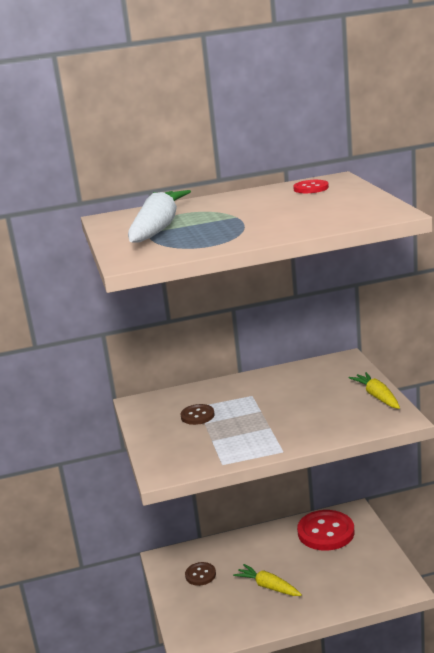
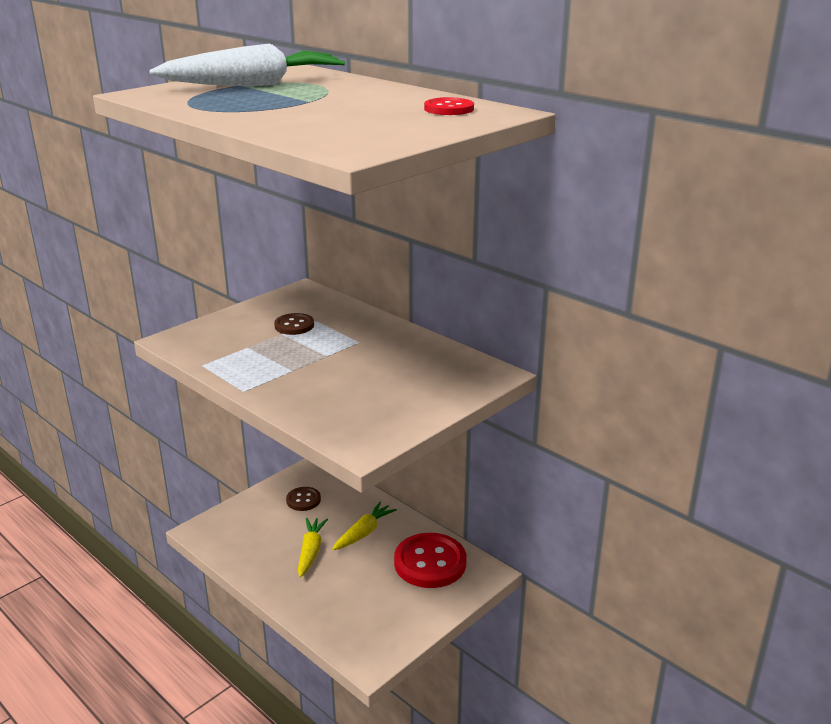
camera: 55 degrees right, 5 degrees up
(377, 396) = (409, 418): yellow carrot -> yellow carrot (364, 532)

